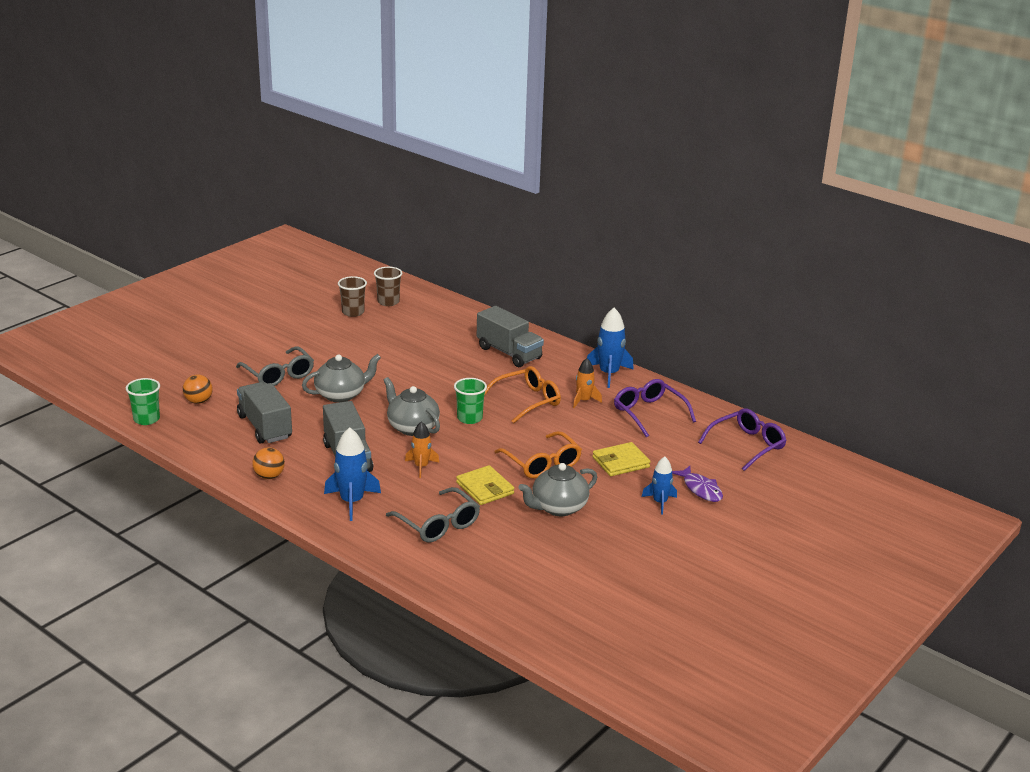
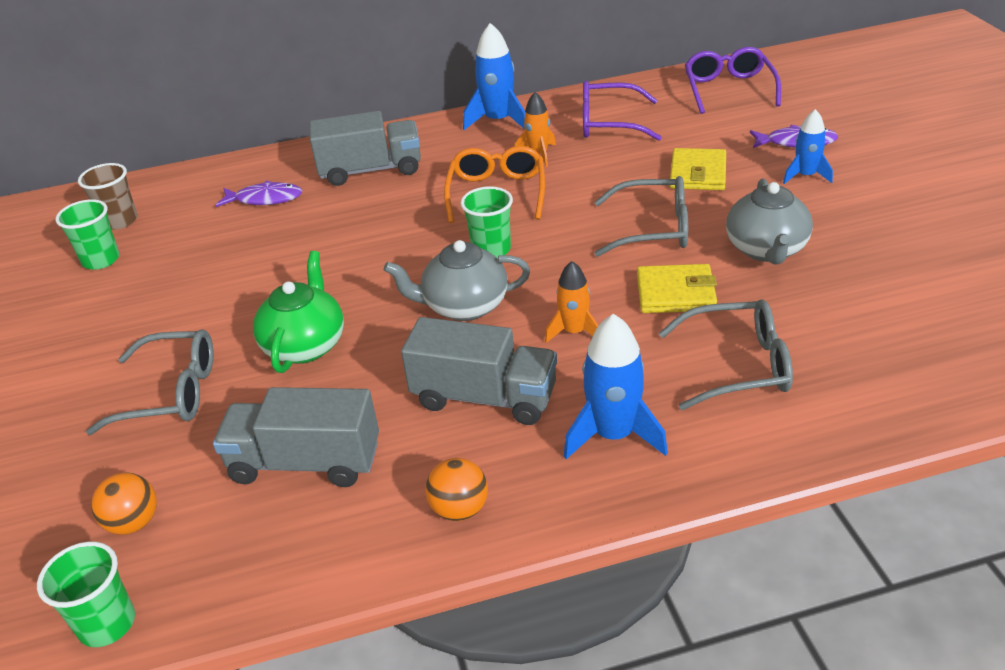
camera: 50 degrees left, 10 degrees up
(341, 395) = (305, 345): grey teapot -> green teapot
(353, 312) = (101, 260): brown cup -> green cup
(448, 333) = (265, 199): none -> purple fish
(542, 463) = (653, 229): orange glasses -> grey glasses

